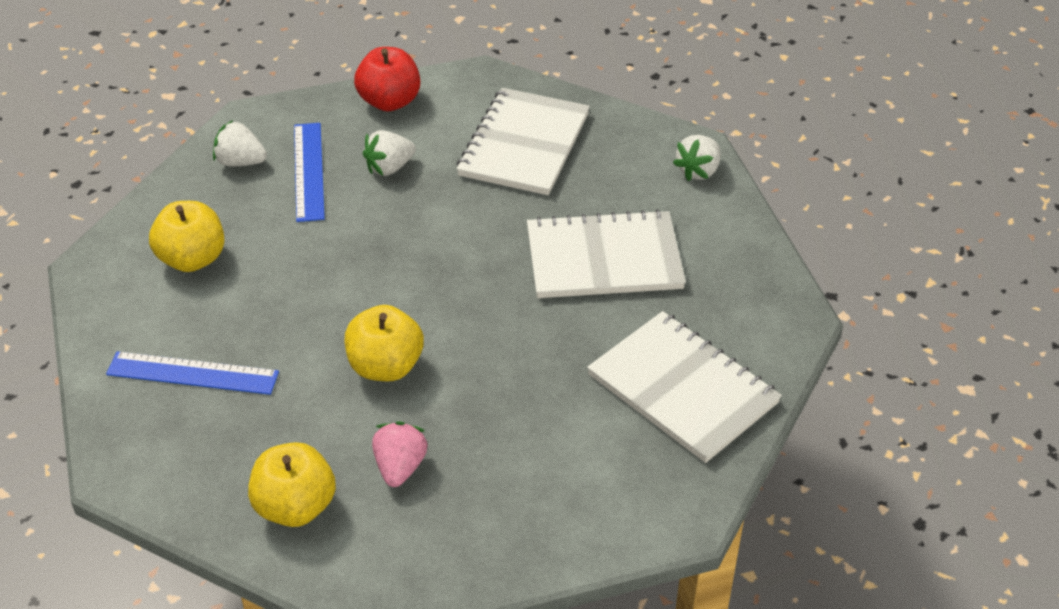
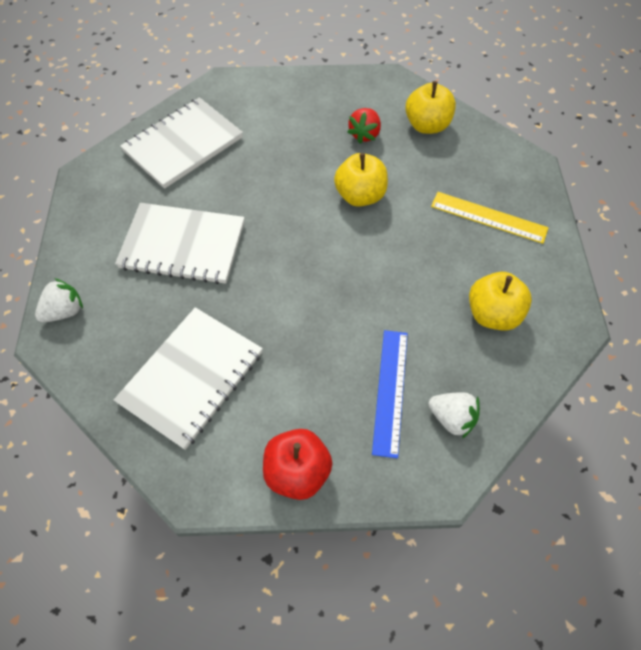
camera: 165 degrees left, 15 degrees up
(192, 373) = (488, 217): blue ruler -> yellow ruler
(389, 168) = (318, 377): white strawberry -> none
(400, 467) = (364, 134): pink strawberry -> red strawberry
(682, 389) = (183, 145): white notebook -> white notebook turned 75 degrees clockwise

